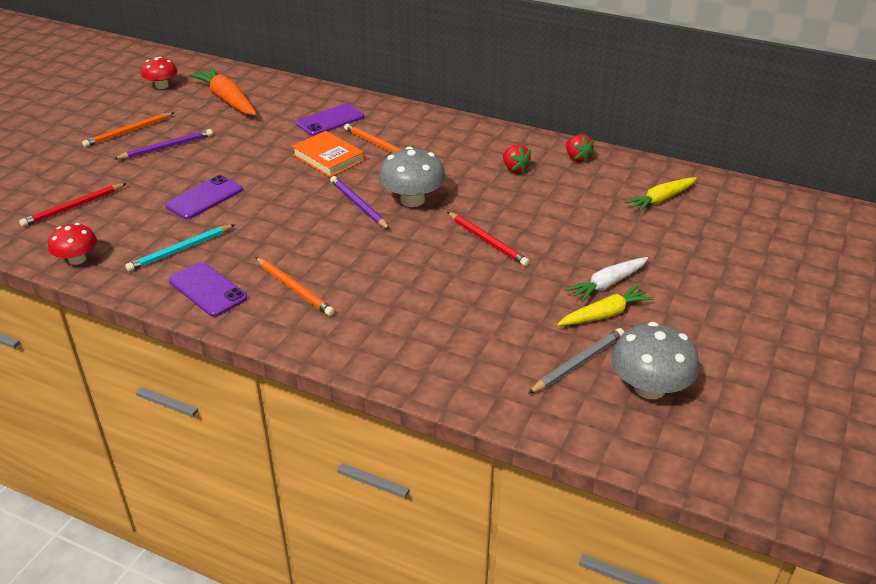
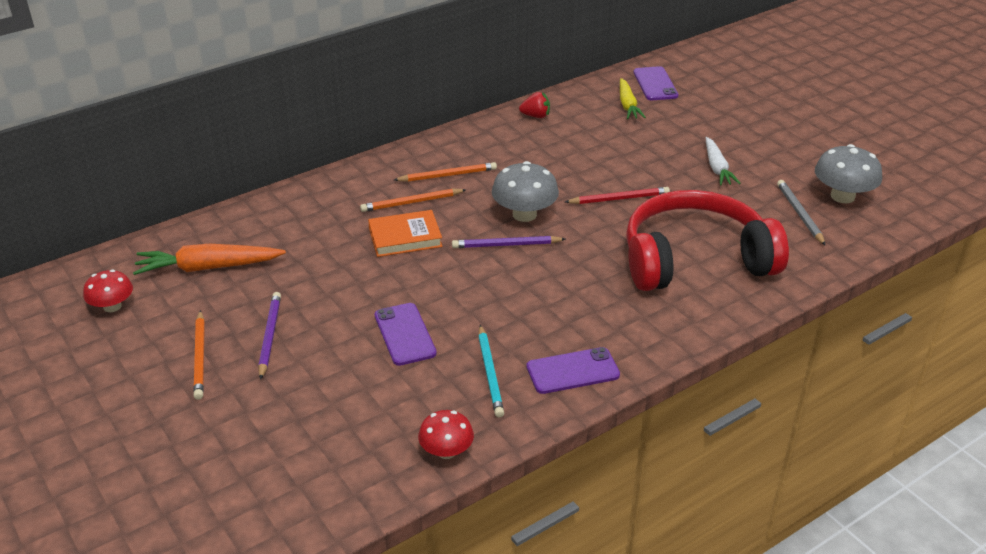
camera: 60 degrees left, 0 degrees up
(73, 207) = (333, 434): red pencil -> none
(294, 288) = (610, 319): orange pencil -> orange pencil (447, 175)
(330, 120) = (332, 215): purple phone -> purple phone (655, 84)
(427, 313) = (695, 260): none -> red headphones
(515, 169) = (523, 149): red strawberry -> none
(605, 314) = (752, 182): yellow carrot -> none

